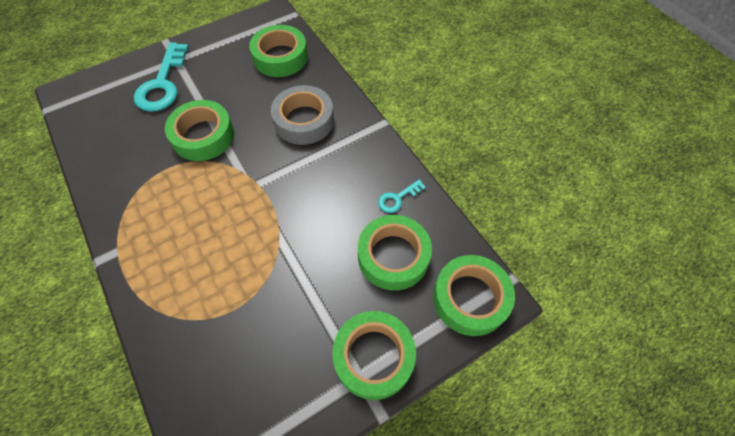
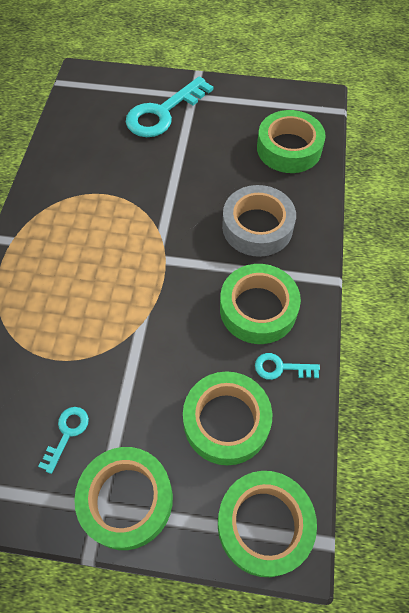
camera: 40 degrees right, 0 degrees up
(203, 136) = (157, 183): green tape -> green tape (258, 309)
(292, 350) = (67, 433): none -> turquoise key

